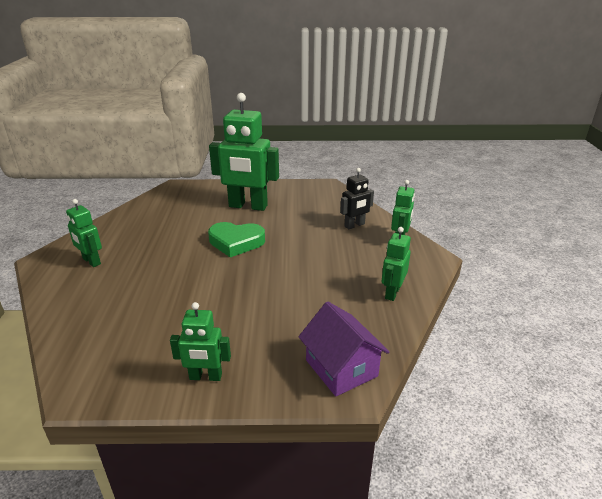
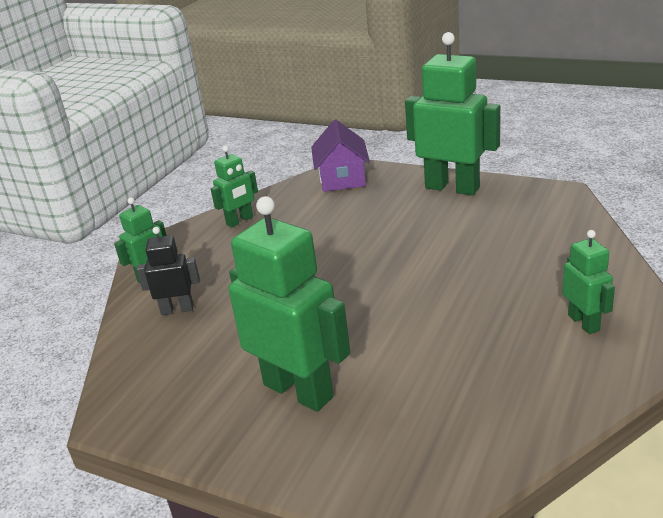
camera: 150 degrees left, 0 degrees up
(205, 377) = (452, 187): green robot -> green robot, size x1.94
(236, 242) = (361, 314): green heart -> none

